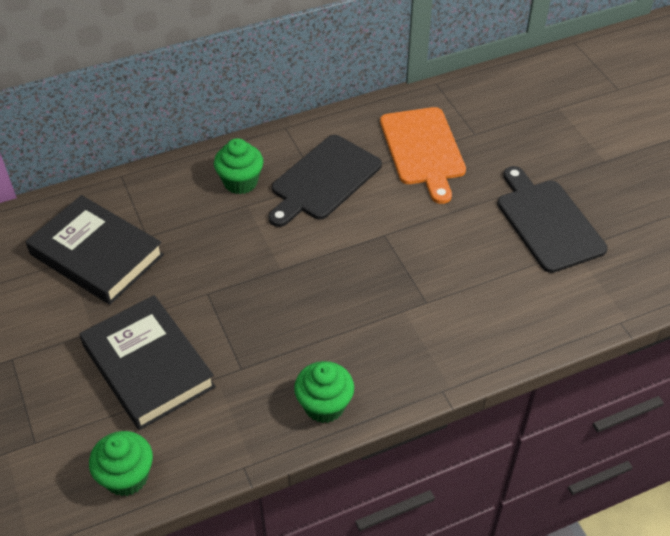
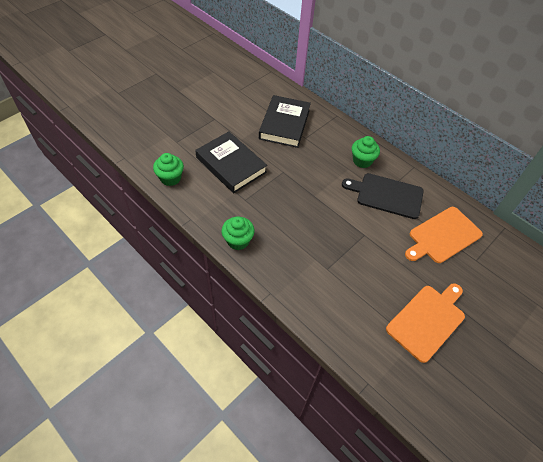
camera: 65 degrees right, 5 degrees up
(148, 366) = (231, 165): black book -> black book turned 75 degrees counterclockwise
(548, 222) = (427, 320): black cutting board -> orange cutting board

